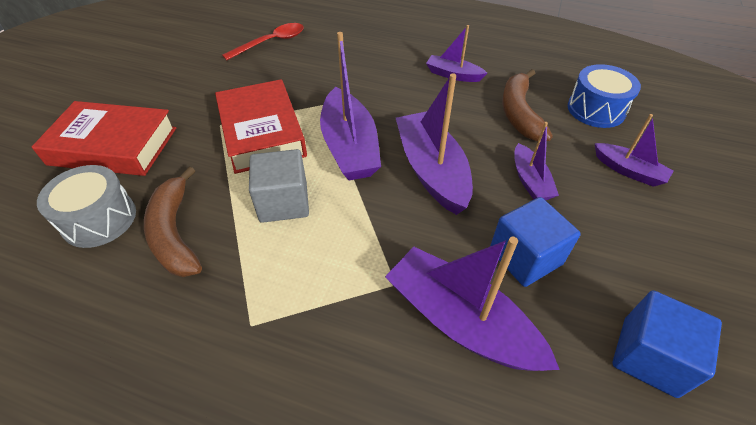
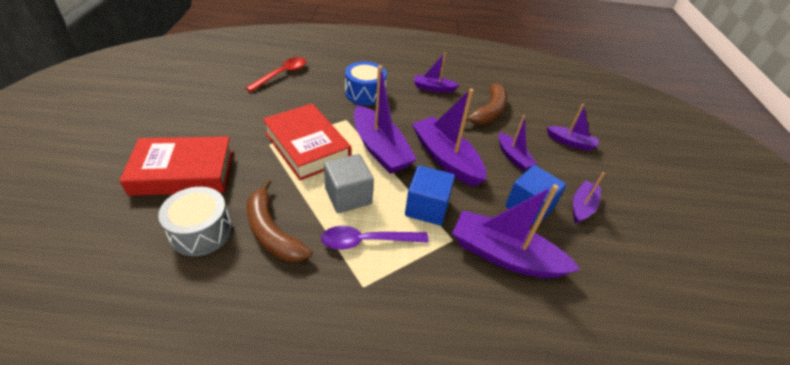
camera: 20 degrees left, 5 degrees down
(282, 265) = (367, 241): none -> purple spoon
(519, 113) = (489, 111): brown banana -> brown banana turned 135 degrees counterclockwise
(596, 109) = (537, 104): blue drum -> blue drum (365, 93)
(611, 269) = (582, 206): none -> purple boat
(649, 356) = (621, 254): blue cube -> blue cube (427, 208)

